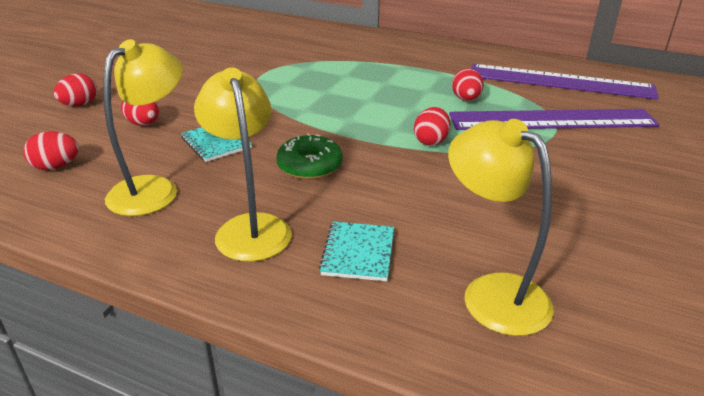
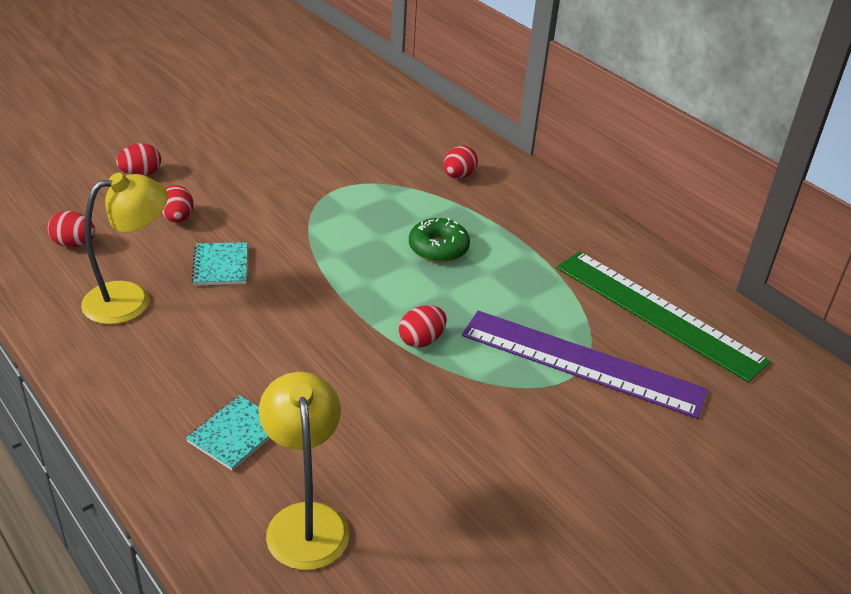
camera: 25 degrees right, 5 degrees up
(250, 227) = (173, 371): yellow lamp -> none
(310, 166) = (279, 325): green donut -> green donut (438, 248)
(466, 99) = (517, 299): red egg -> red egg (458, 176)
(560, 81) = (658, 313): purple ruler -> green ruler

